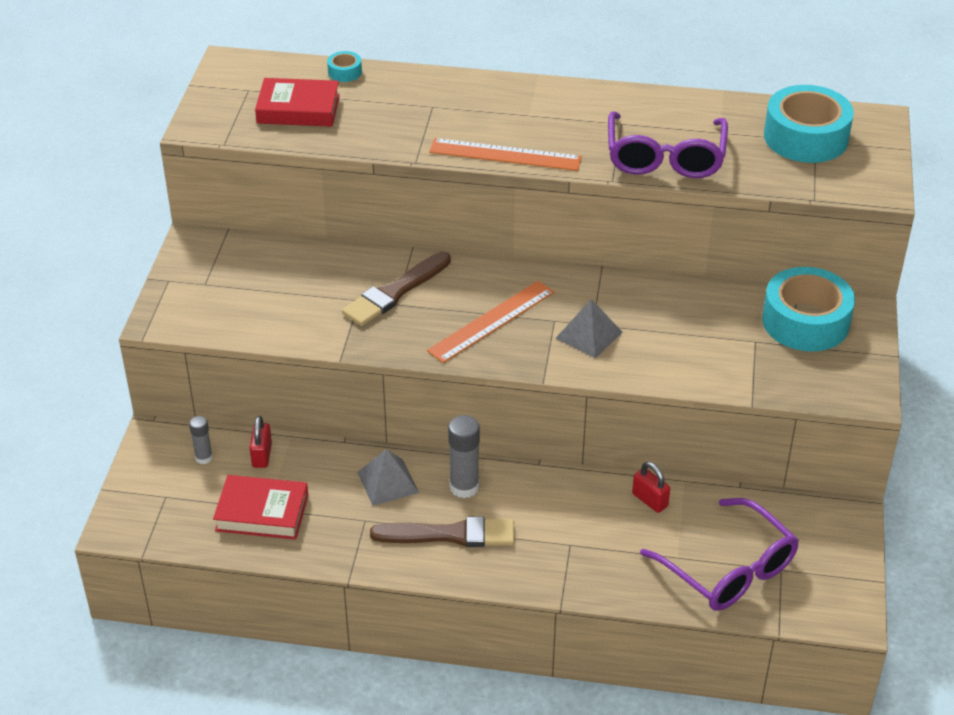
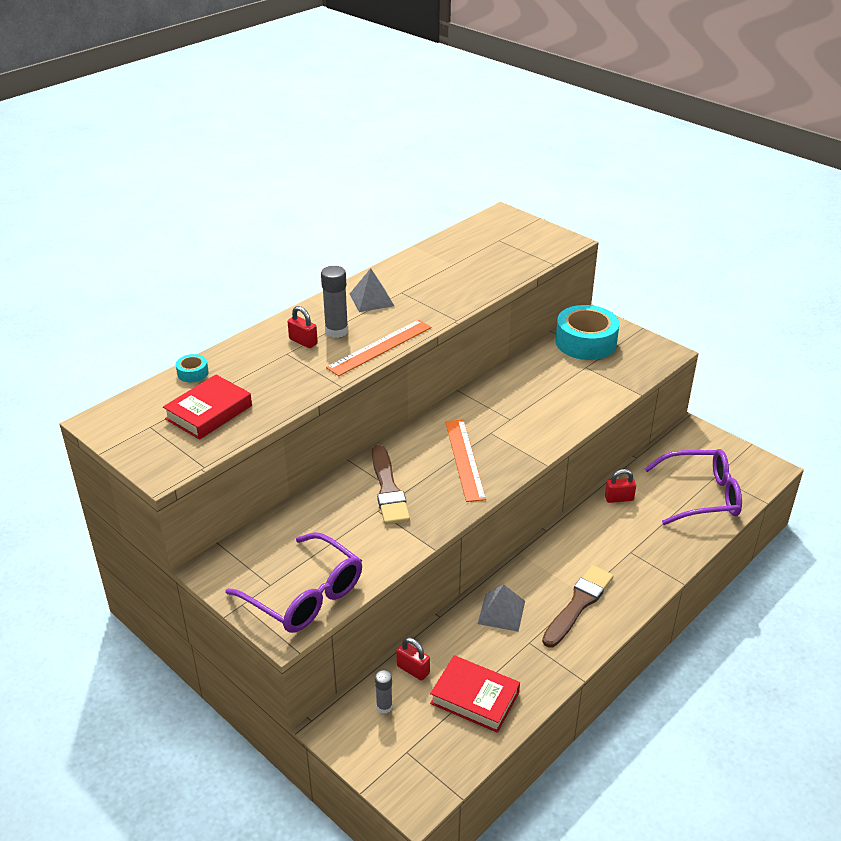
camera: 55 degrees left, 5 degrees down
(262, 513) = (474, 698): red book -> red book turned 75 degrees clockwise
(461, 106) = (303, 341): none -> red padlock
(464, 487) = (538, 576): grey glue stick -> grey glue stick (336, 331)
(588, 335) = (519, 425): grey pyramid -> grey pyramid (371, 299)
(665, 158) = (456, 292): purple glasses -> purple glasses (305, 595)
(805, 137) = (492, 241): turquoise tape -> none

